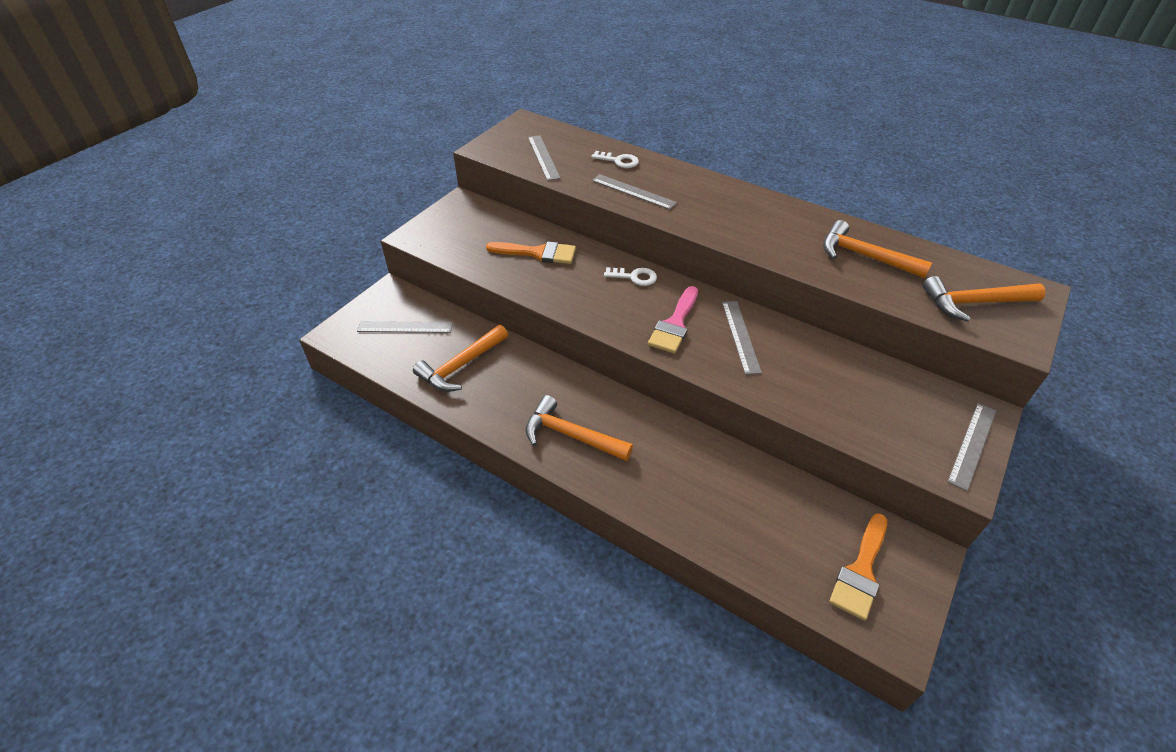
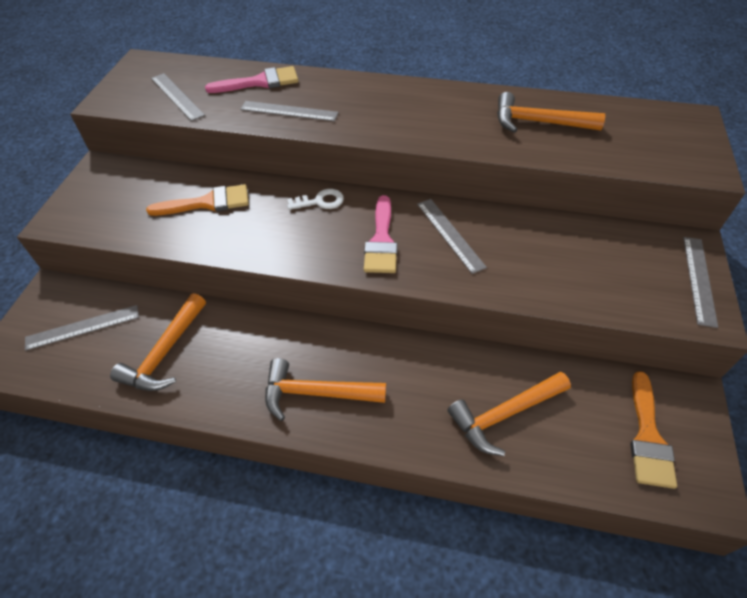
camera: 20 degrees left, 5 degrees up
(619, 161) = (260, 82): white key -> pink brush
(974, 303) = (652, 142): orange hammer -> orange hammer (505, 414)

